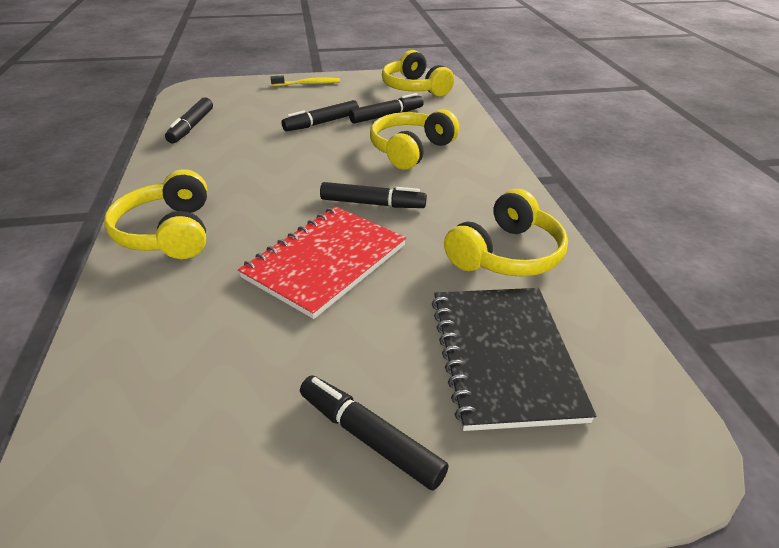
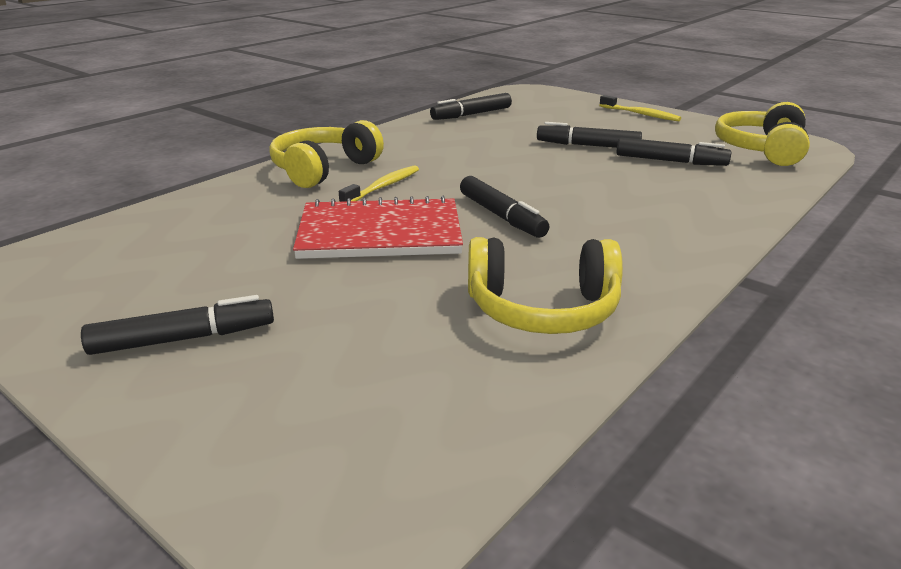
camera: 50 degrees right, 10 degrees down
(251, 223) = (383, 187): none -> yellow toothbrush
(369, 437) = (183, 339): black marker -> black marker turned 75 degrees clockwise
(410, 150) = (633, 195): yellow headphones -> none
(503, 356) = (366, 366): black notebook -> none

